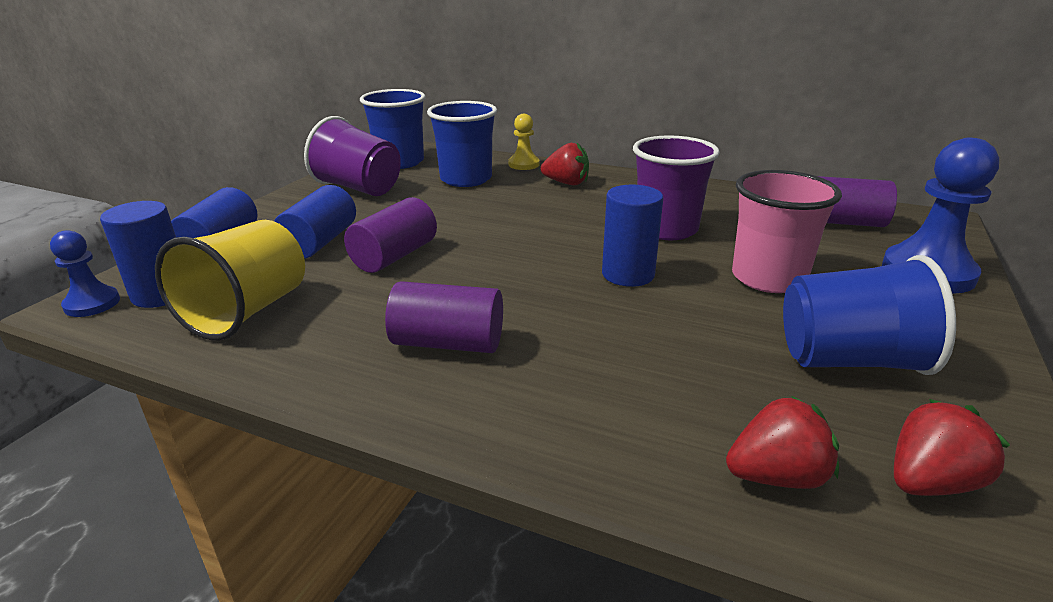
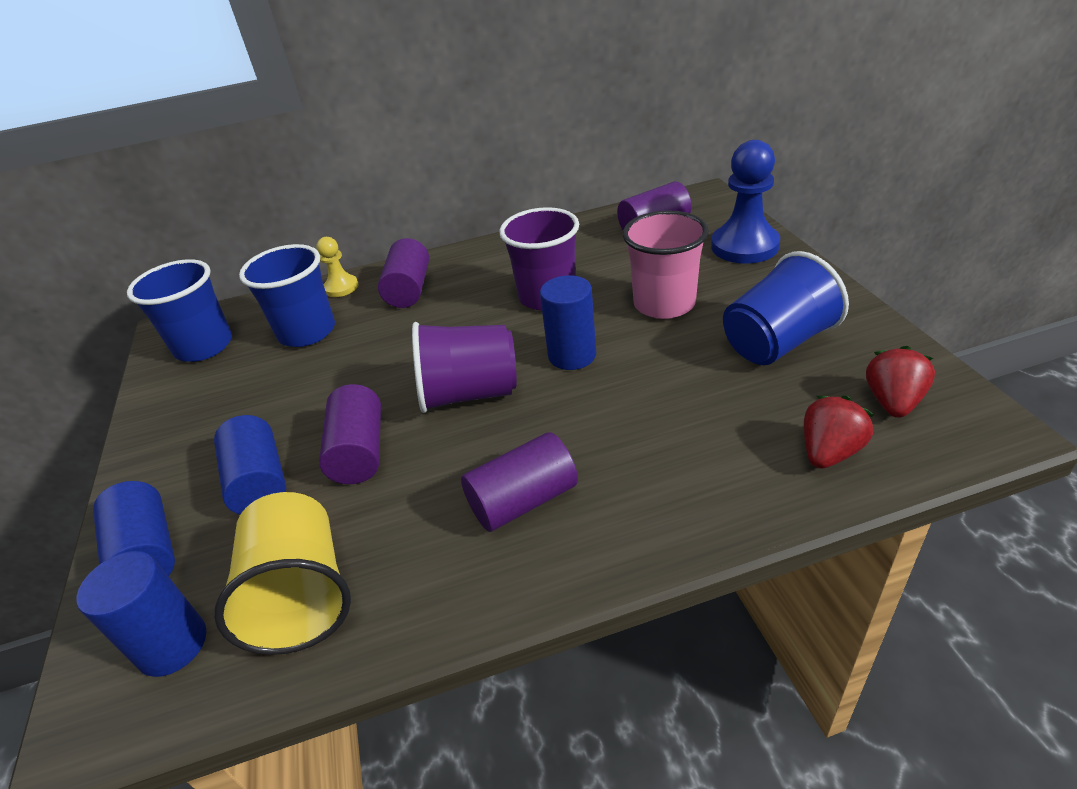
camera: 35 degrees left, 10 degrees up
(92, 304) = (102, 711): blue pawn -> none
(359, 188) = (206, 400): purple cup -> purple cup (469, 394)
(566, 183) = (409, 290): red strawberry -> purple cylinder

